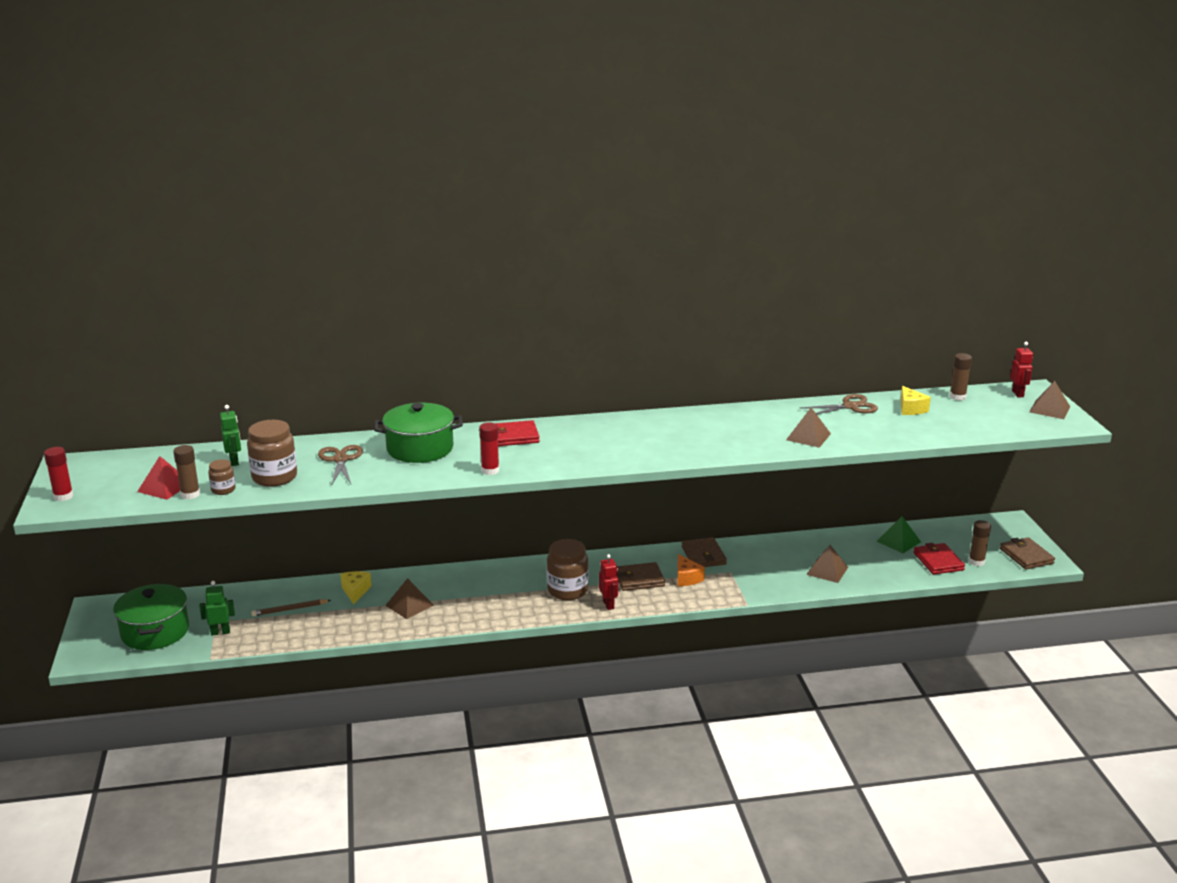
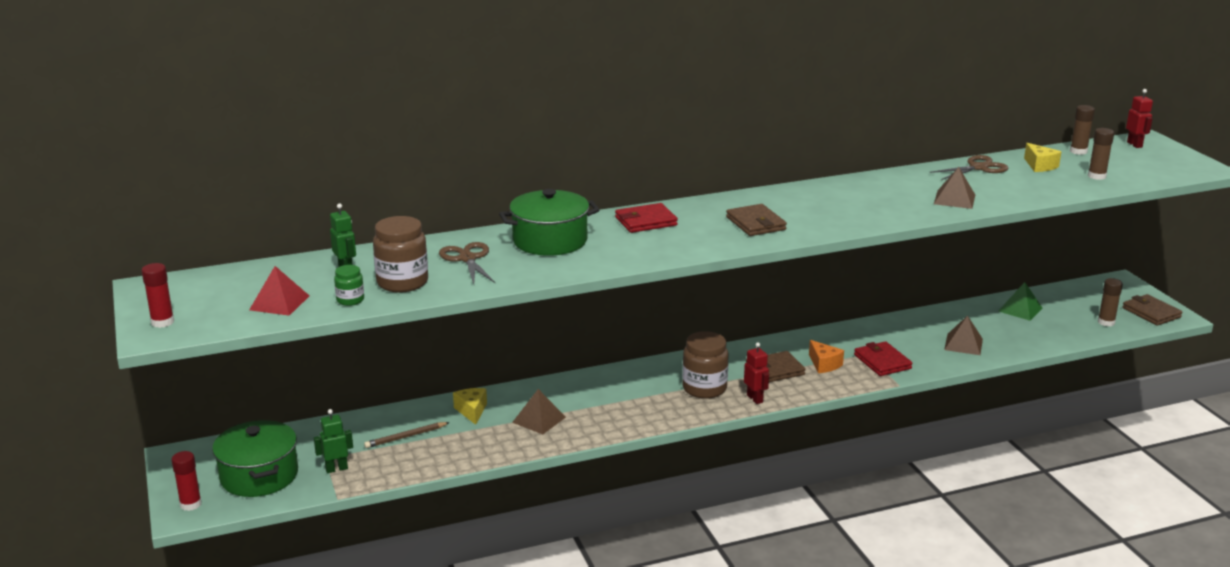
camera: 10 degrees left, 0 degrees up
(190, 494) = (314, 308): brown glue stick -> brown glue stick (1096, 176)
(223, 490) = (350, 300): brown jar -> green jar
(490, 470) = (641, 257): red glue stick -> red glue stick (190, 504)
(703, 555) = (830, 340): brown wallet -> brown wallet (755, 223)
(938, 561) = (1069, 325): red wallet -> red wallet (882, 362)
(1049, 409) = (1174, 157): brown pyramid -> none

